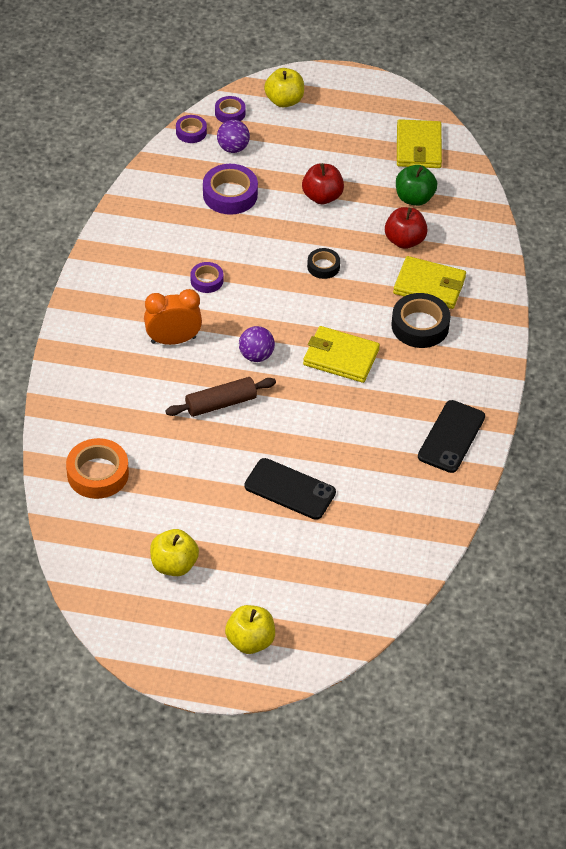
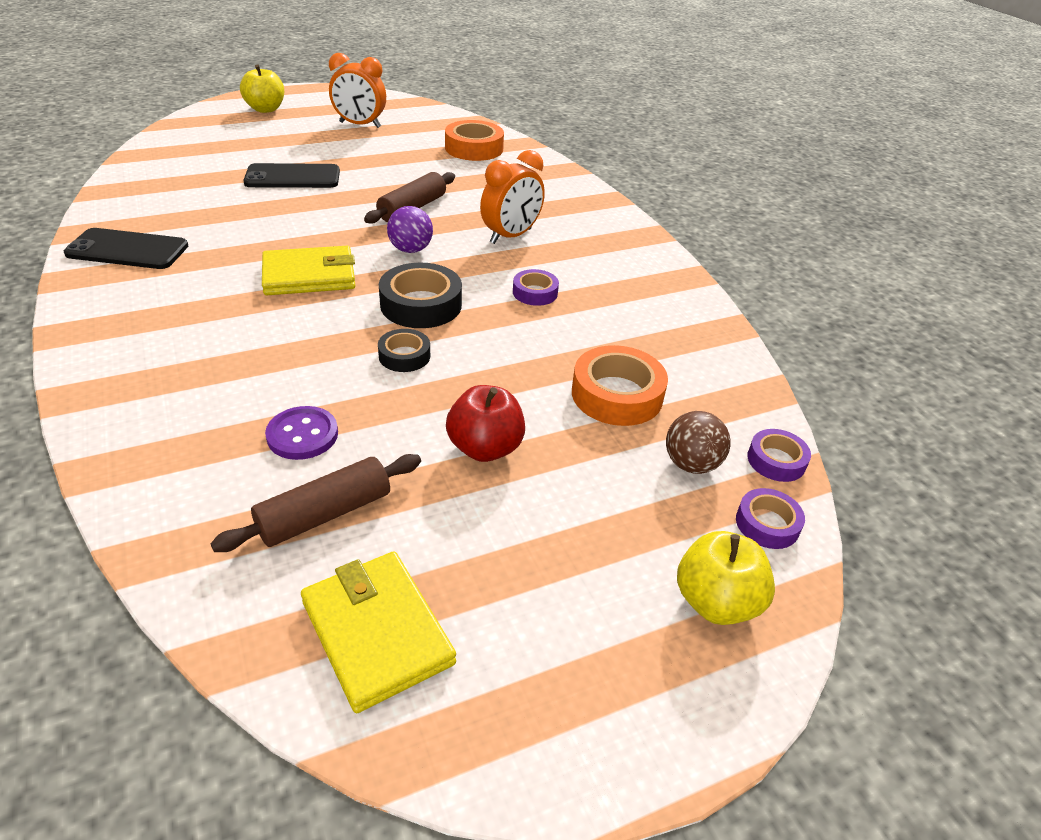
camera: 145 degrees right, 10 degrees down
(174, 565) = (360, 125): yellow apple -> orange clock
(230, 194) = (617, 395): purple tape -> orange tape
(233, 148) = (691, 464): purple ball -> brown ball
(404, 240) = (302, 435): red apple -> purple button
(414, 198) = (325, 514): green apple -> brown rolling pin
(420, 326) = (218, 336): black tape -> black tape (421, 304)
(429, 285) = (227, 387): yellow wallet -> none
(451, 437) = (128, 250): black phone -> black phone turned 75 degrees counterclockwise

